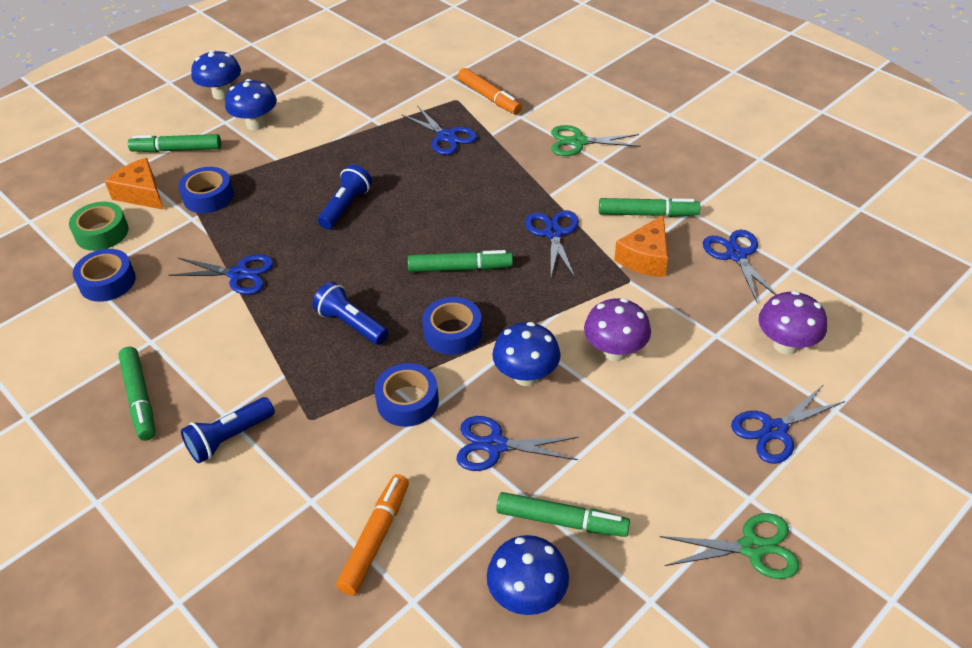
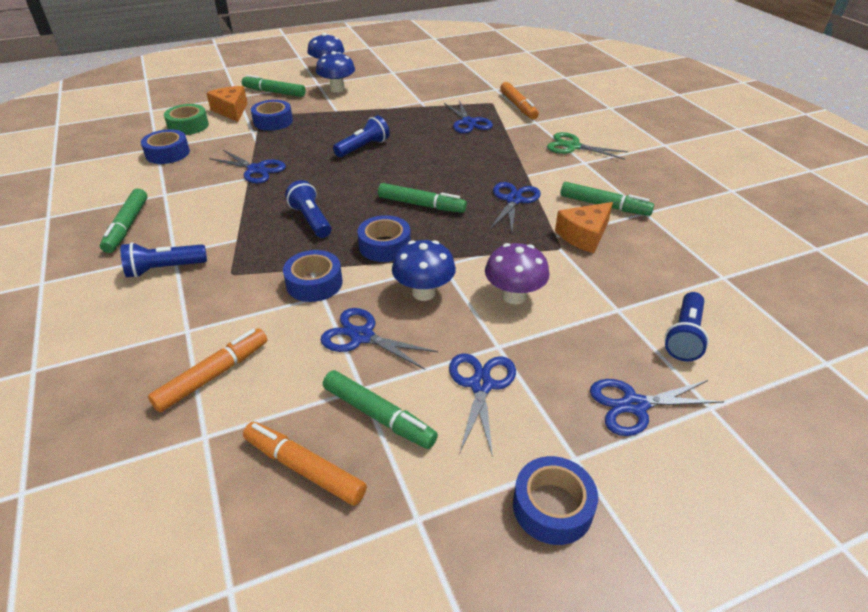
camera: 20 degrees right, 5 degrees down
(527, 595) = (305, 469): blue mushroom -> orange marker
(736, 255) = (671, 253): blue scissors -> blue scissors (481, 385)
(752, 548) = (552, 507): green scissors -> blue tape
(785, 345) = (684, 336): purple mushroom -> blue flashlight

